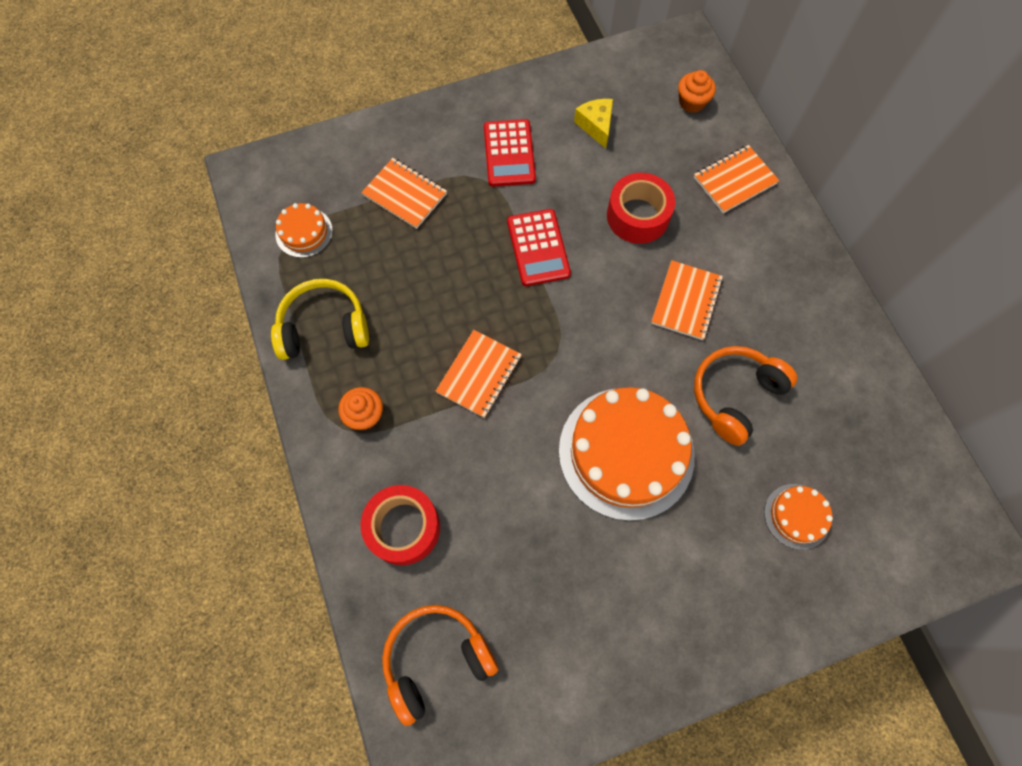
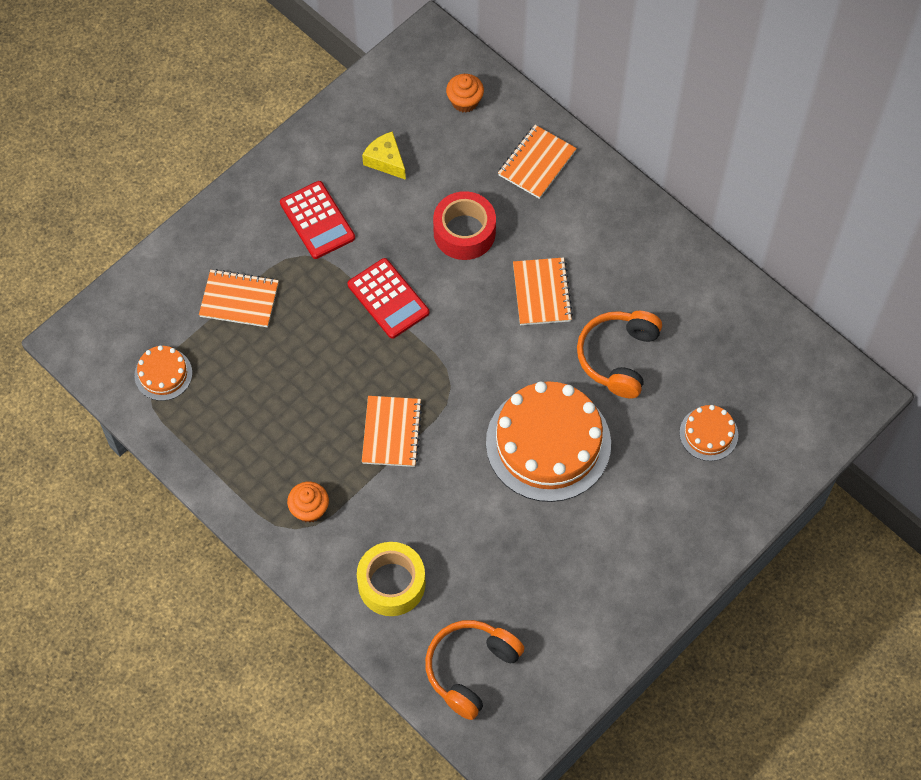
camera: 25 degrees left, 5 degrees down
(324, 327) = (230, 451): yellow headphones -> none
(403, 527) = (391, 584): red tape -> yellow tape

